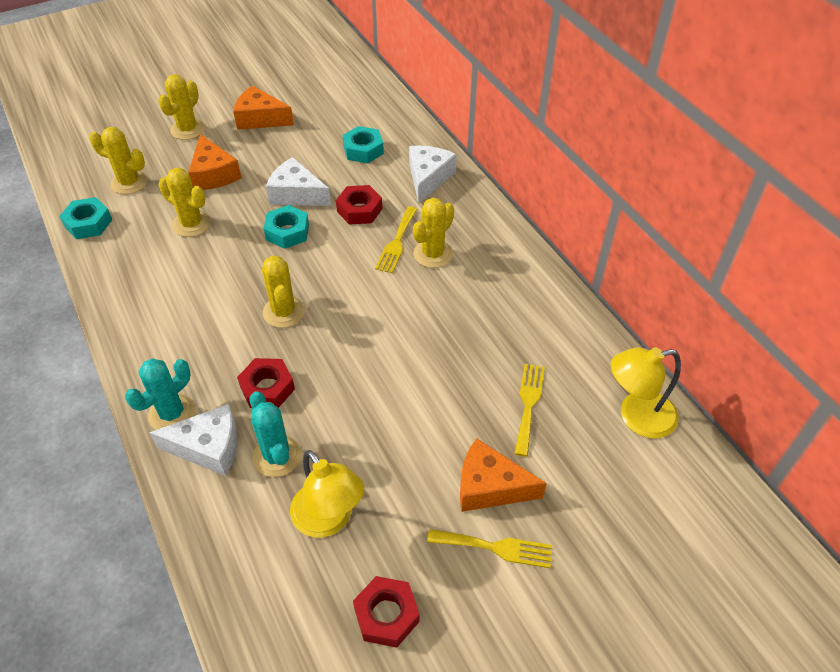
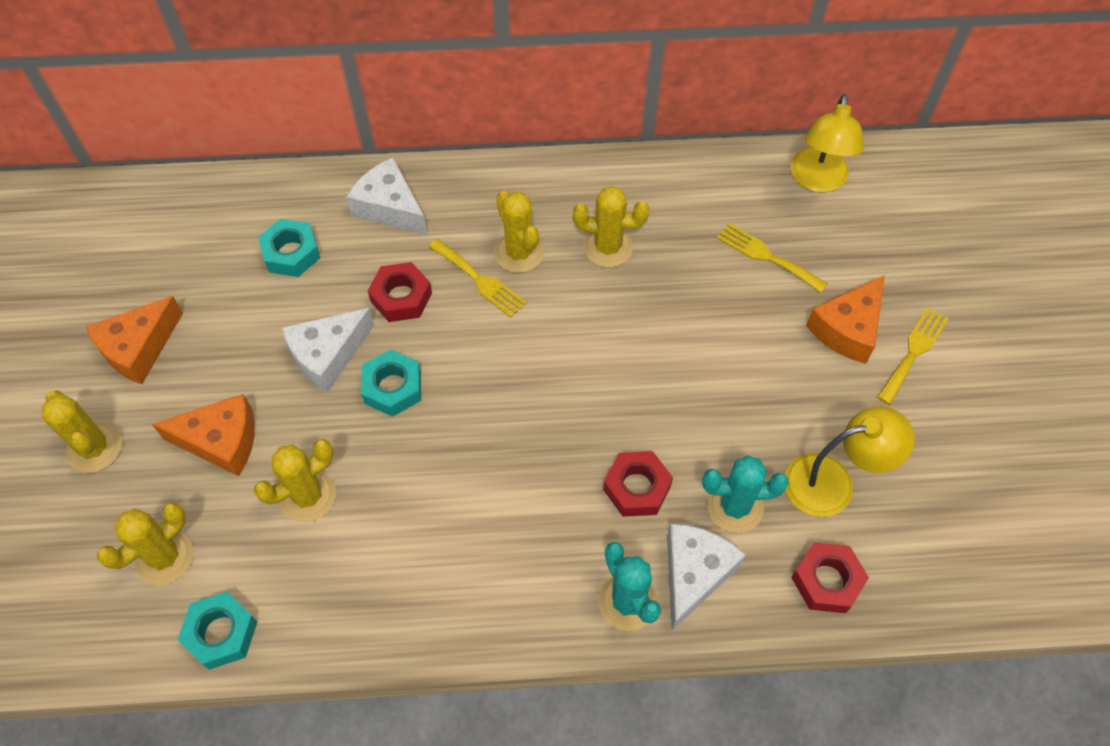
camera: 65 degrees left, 10 degrees up
(284, 312) = (528, 434): yellow cactus -> yellow cactus (608, 247)
(386, 615) = (952, 467): red nut -> red nut (826, 581)

